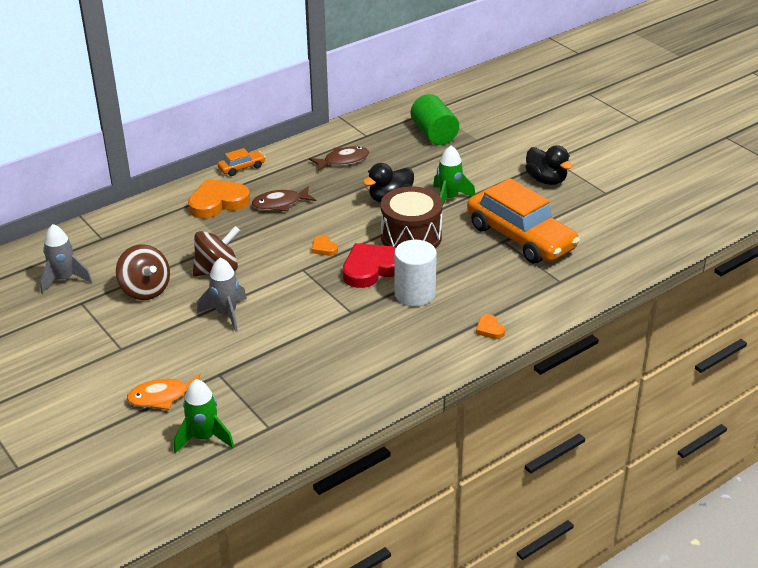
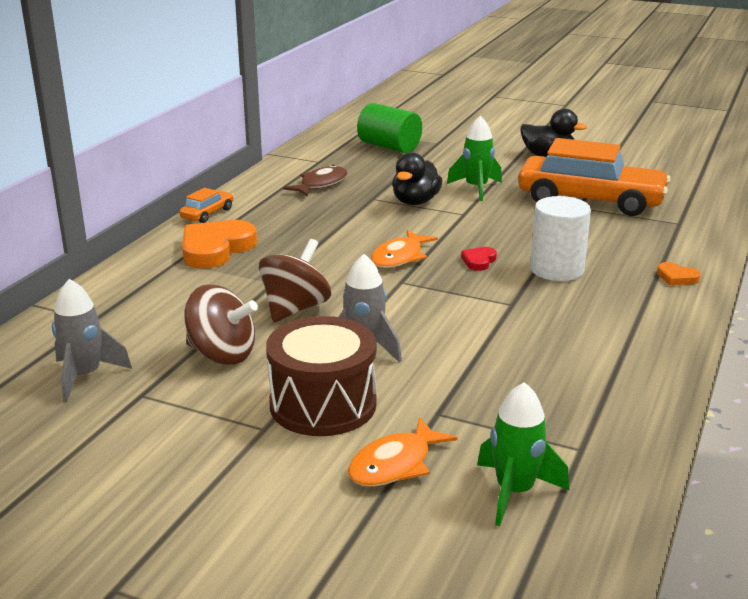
camera: 30 degrees left, 10 degrees down
(280, 204) = (295, 233): brown fish -> none
(324, 248) = (399, 257): orange heart -> orange fish
(371, 268) = (479, 261): red heart -> red heart, size x0.46
(411, 237) = (482, 226): brown drum -> brown drum (323, 404)

